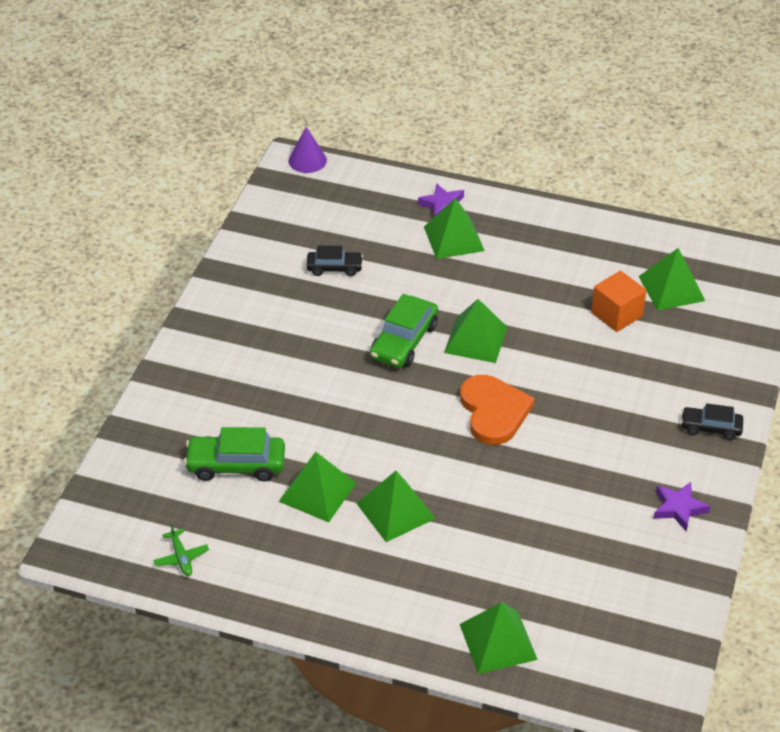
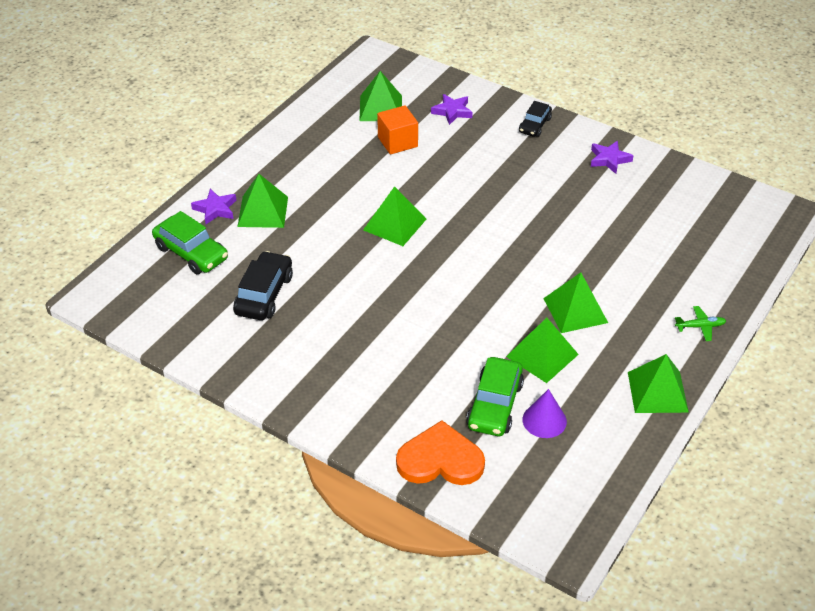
camera: 75 degrees left, 0 degrees up
(181, 558) = (598, 461): green plane -> green plane (700, 326)
(307, 160) = (98, 286): purple cone -> purple cone (544, 420)
(334, 268) = (264, 294): black car -> black car, size x1.57
(404, 341) = (379, 267): green car -> green car (191, 253)
(494, 411) = (482, 231): orange heart -> orange heart (440, 460)
(498, 641) = (720, 279): green pyramid -> green pyramid (657, 392)
(698, 349) = (452, 111): none -> purple star

